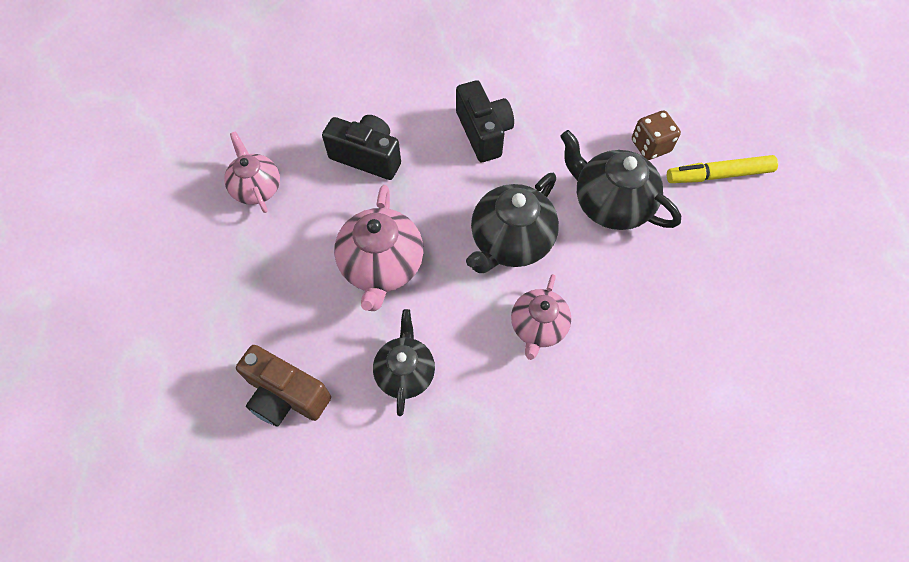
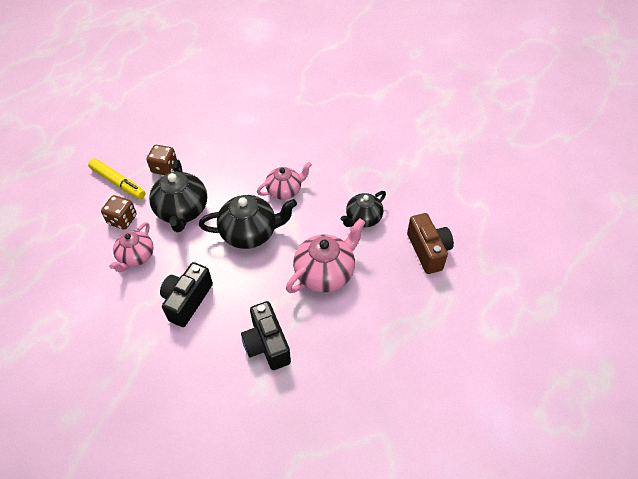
camera: 135 degrees left, 10 degrees down
(256, 188) = (352, 382): pink teapot -> pink teapot (136, 257)
(704, 233) = (164, 168): none -> brown dice

